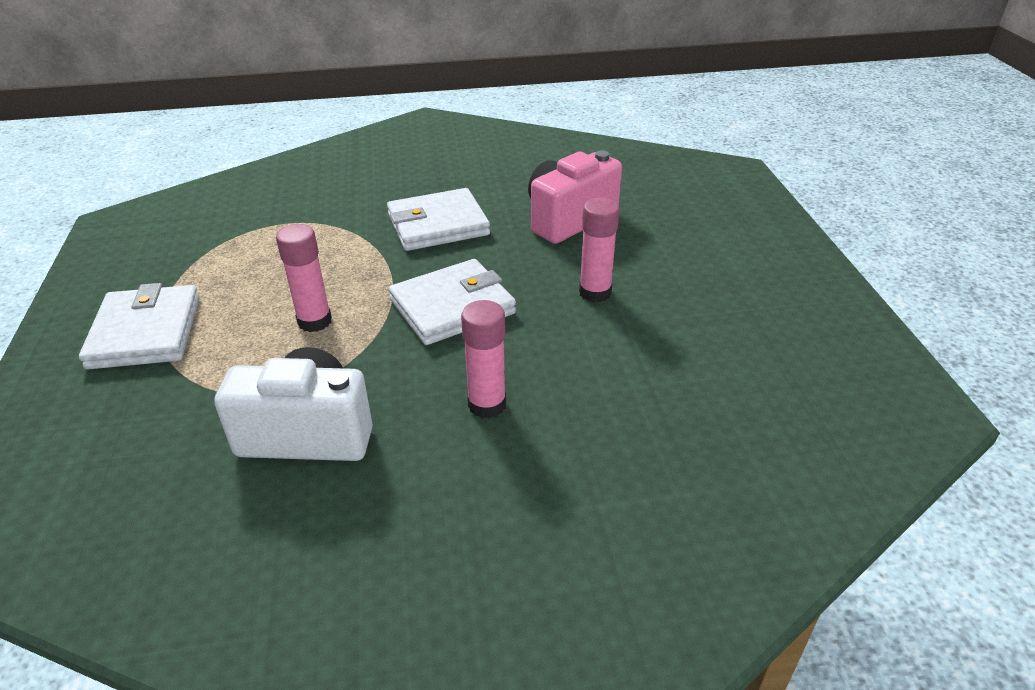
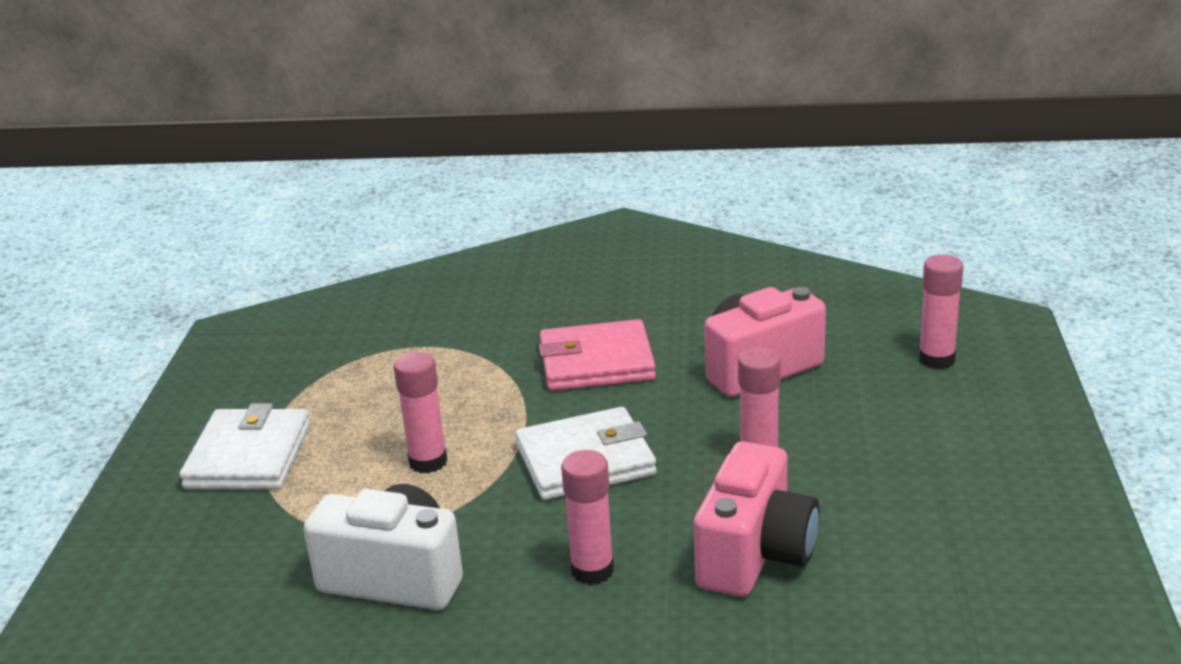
camera: 15 degrees right, 10 degrees down
(438, 224) = (596, 362): white wallet -> pink wallet
(621, 374) = (755, 555): none -> pink camera
(699, 202) = (936, 359): none -> pink glue stick

